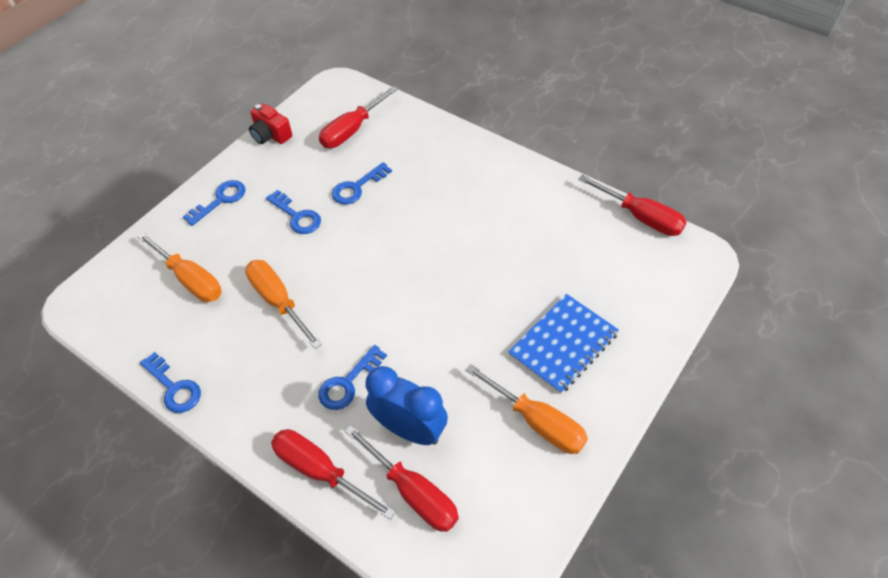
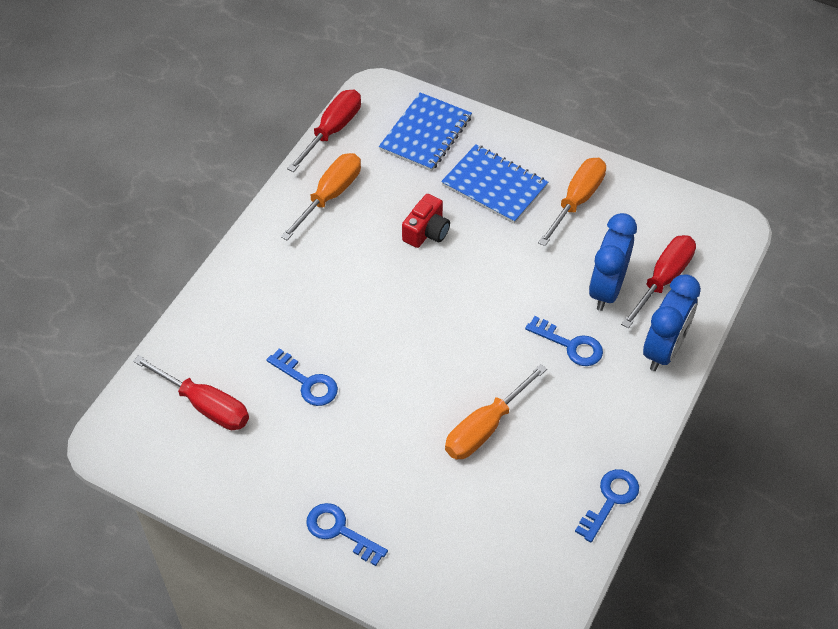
camera: 100 degrees left, 0 degrees up
(190, 279) = (469, 528): orange screwdriver -> orange screwdriver (330, 196)
(271, 135) = (215, 501): red camera -> red camera (426, 232)
(297, 216) = (359, 436): blue key -> none
(321, 471) = (663, 350): red screwdriver -> blue clock
(638, 291) = (425, 134): none -> blue notebook

